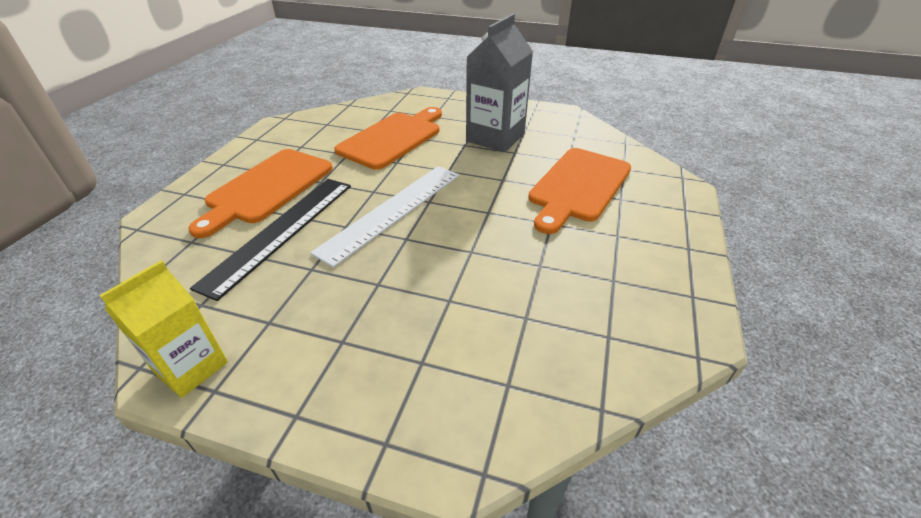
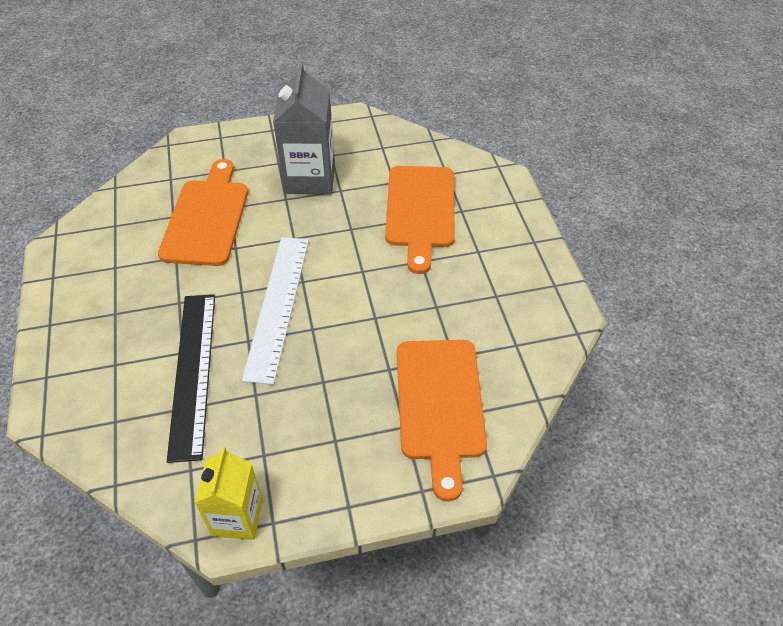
camera: 30 degrees left, 10 degrees up
(267, 188) = (131, 332): orange cutting board -> orange cutting board (440, 404)

